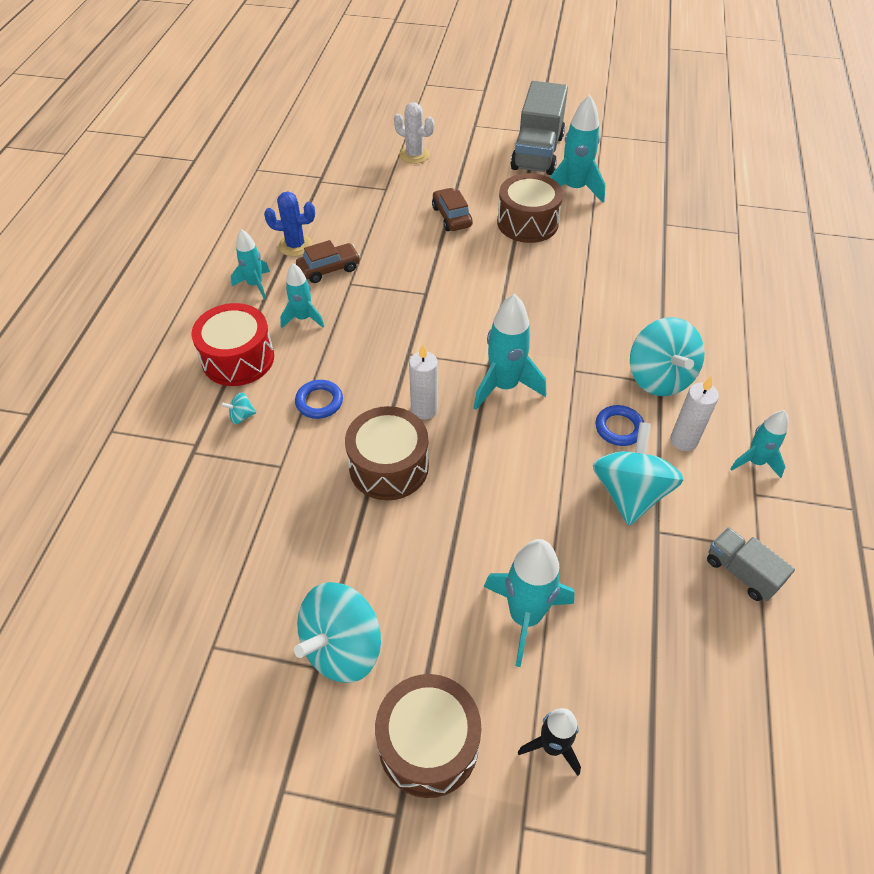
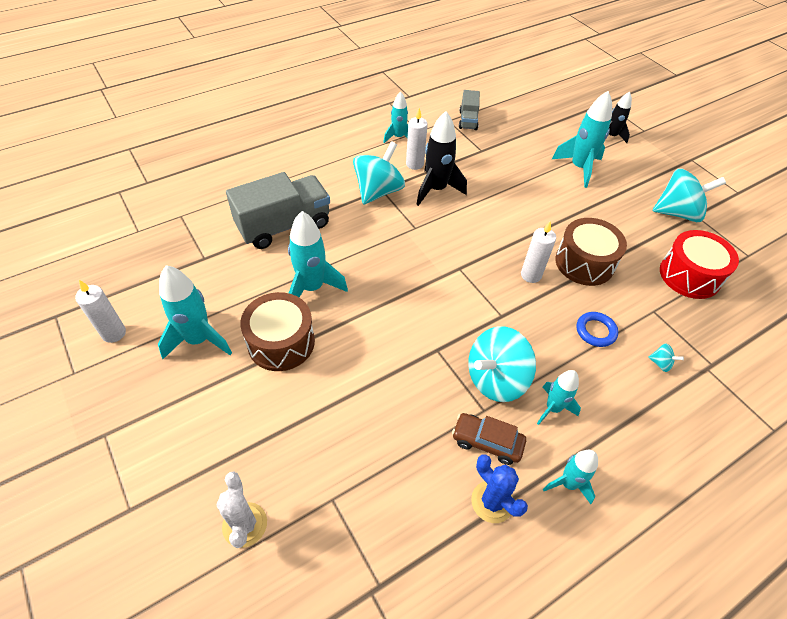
camera: 135 degrees left, 0 degrees up
(238, 359) = (634, 414): red drum -> red drum (689, 275)
(428, 744) = (662, 166): brown drum -> none
(451, 217) = (324, 403): brown car -> none
(504, 386) = (467, 251): turquoise rocket -> turquoise rocket (312, 288)
(537, 153) = (151, 406): grey truck -> grey truck (284, 226)
(619, 428) = (436, 189): blue ring -> black rocket
(621, 159) = (114, 333): none -> white candle
(630, 493) = (472, 167): turquoise spinning top -> turquoise spinning top (496, 379)

